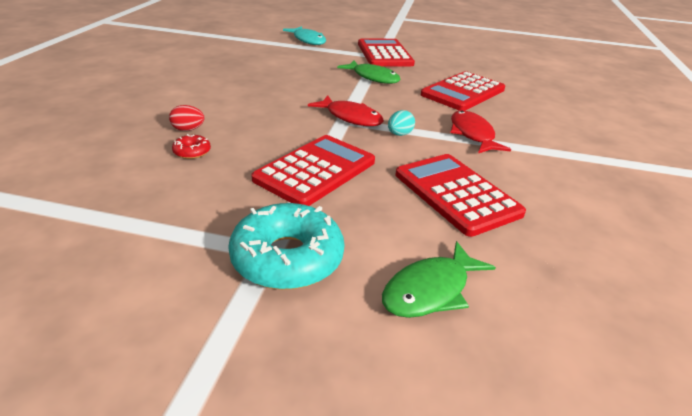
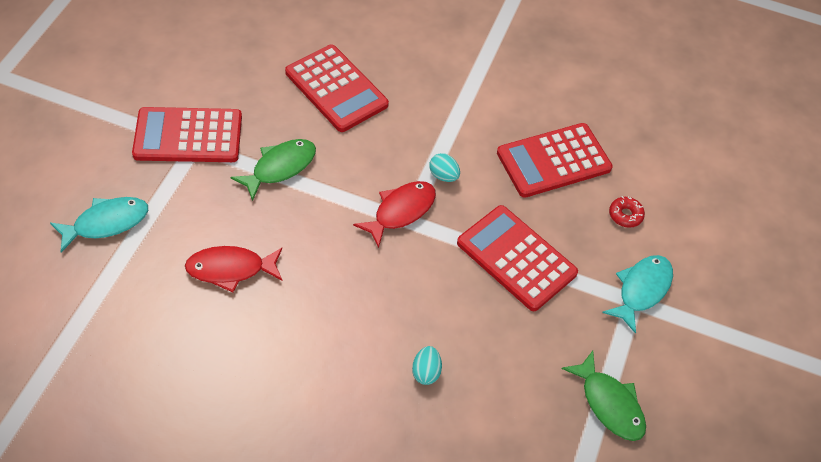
camera: 85 degrees left, 20 degrees up
(188, 129) = (426, 372): red egg -> turquoise egg
(192, 152) = (478, 364): red donut -> red donut (625, 215)
(287, 258) = (641, 290): turquoise donut -> turquoise fish
(430, 290) = (669, 210): green fish -> green fish (609, 404)
(472, 134) = (445, 115): red fish -> red fish (230, 269)

